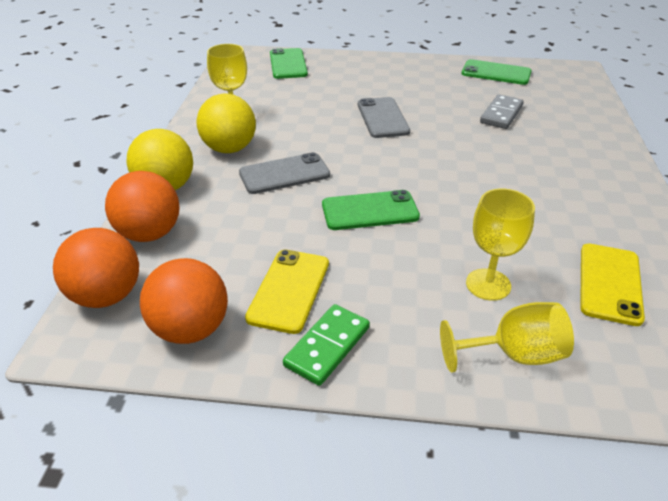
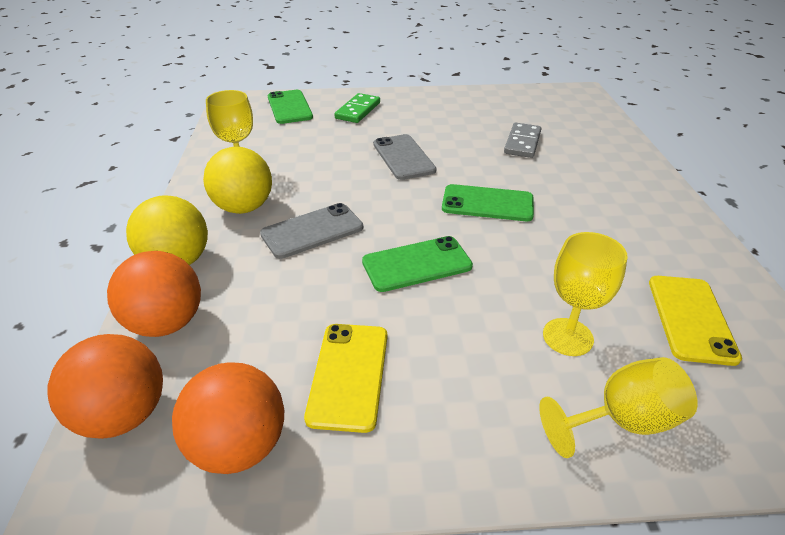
camera: 10 degrees left, 0 degrees up
(327, 346) = (411, 443): green domino -> green domino (358, 110)
(496, 73) = (504, 100): green phone -> green phone (487, 203)

